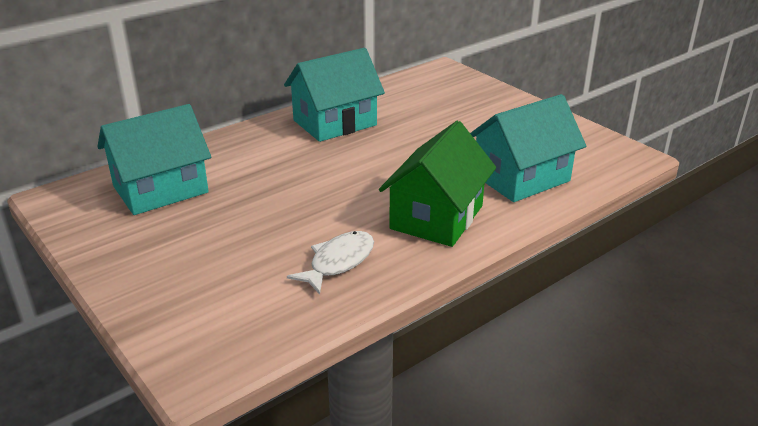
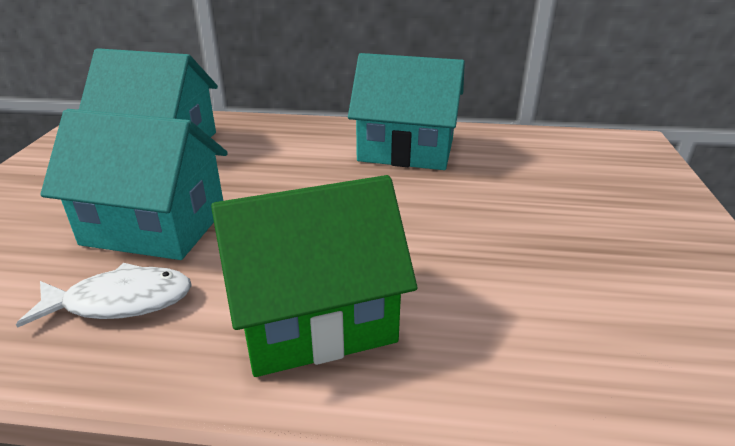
camera: 45 degrees right, 0 degrees up
(521, 178) = (528, 336): turquoise house -> turquoise house (155, 226)

